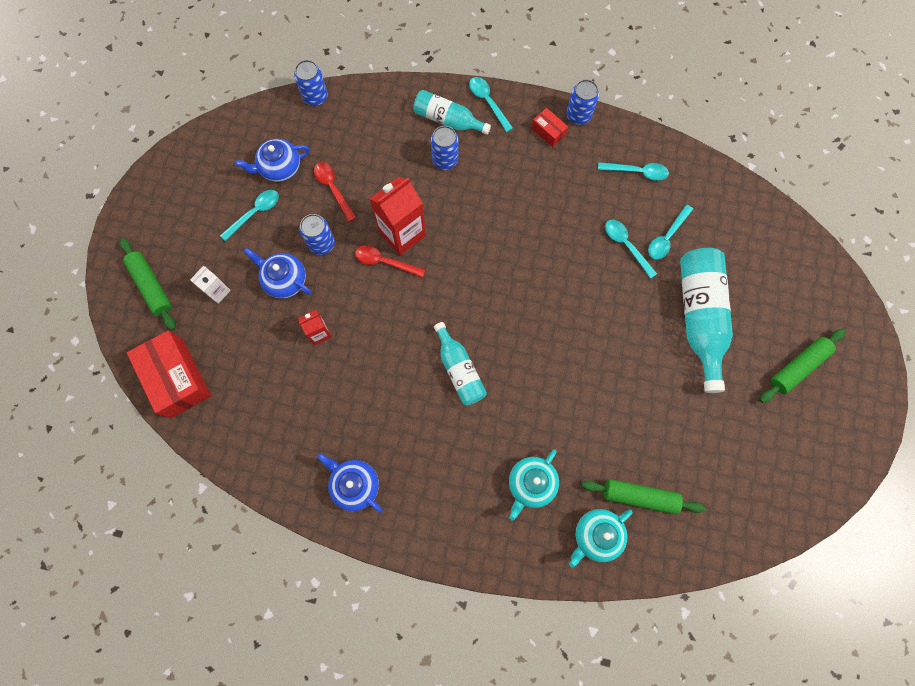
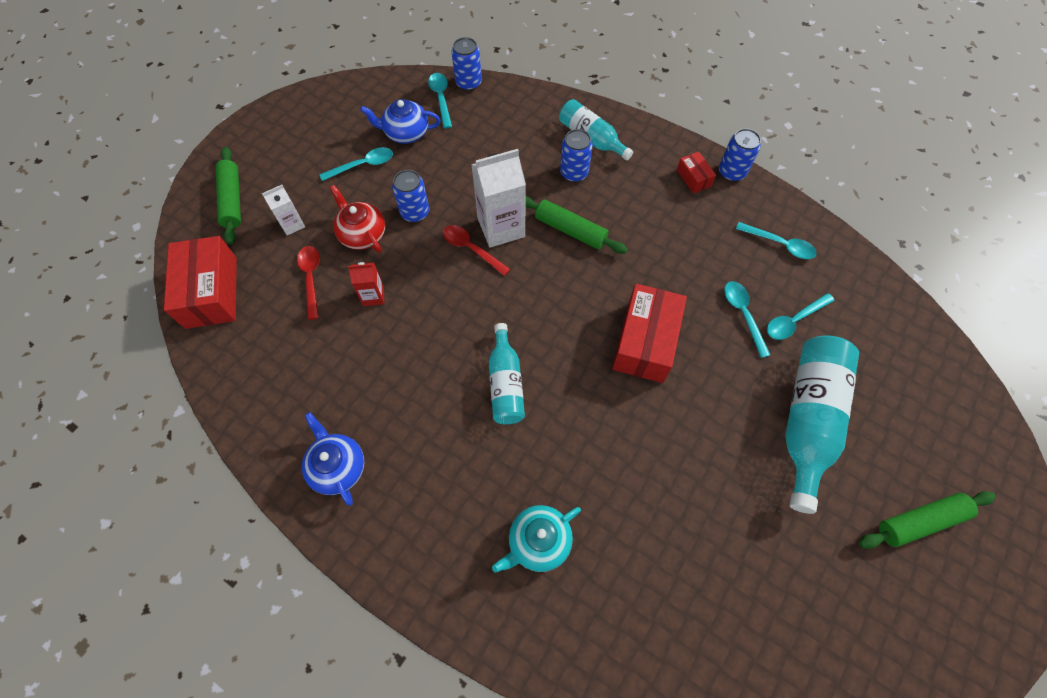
camera: 20 degrees right, 10 degrees down
(284, 280) = (362, 234): blue teapot -> red teapot
(333, 188) = (449, 166): red spoon -> red spoon (311, 278)
(402, 233) = (501, 227): red carton -> white carton
(487, 102) = (639, 133): turquoise spoon -> turquoise spoon (441, 98)
(557, 296) = (645, 342): none -> red box
(596, 535) = (595, 637): turquoise teapot -> none
(640, 496) = (667, 608): green rolling pin -> green rolling pin (570, 230)

